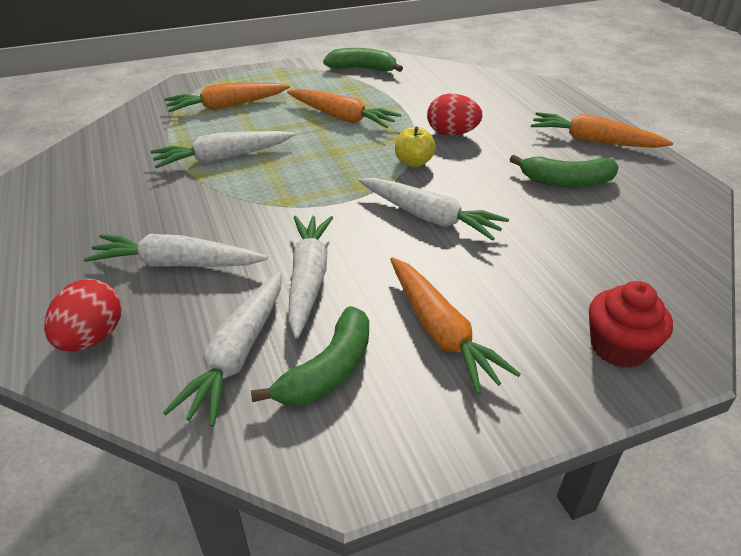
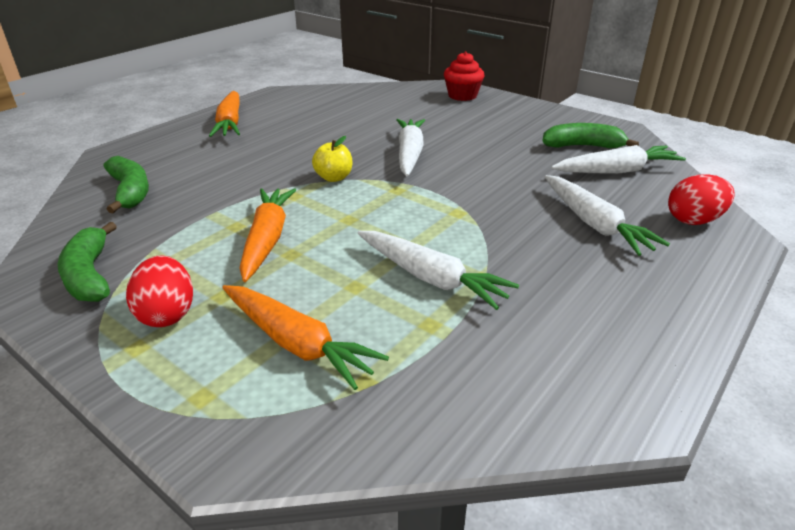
camera: 120 degrees left, 5 degrees down
(308, 279) = (530, 172): white carrot -> none
(440, 331) = (512, 129): orange carrot -> none
(451, 134) = (260, 174): red egg -> red egg (167, 314)
(566, 182) = (308, 123): green banana -> green banana (130, 192)

